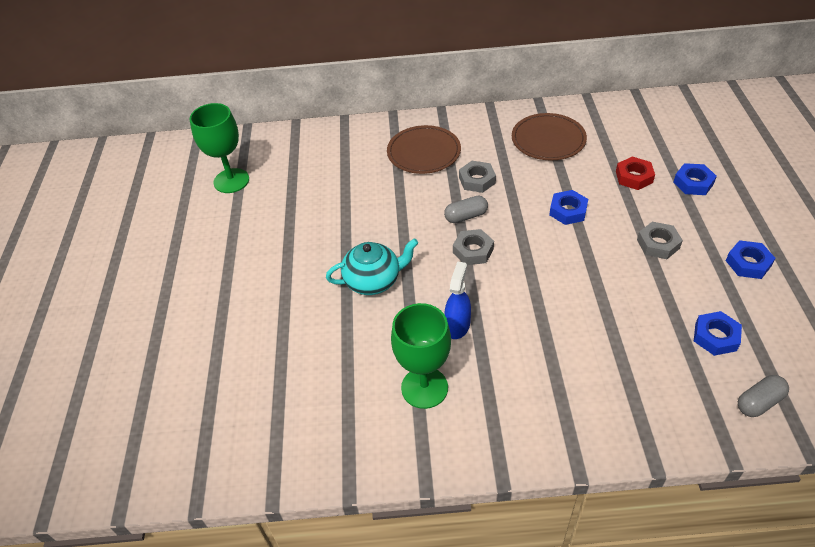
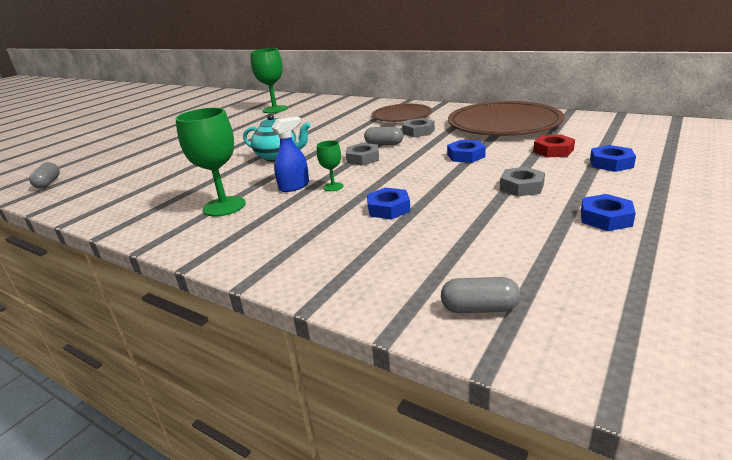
camera: 35 degrees right, 20 degrees down
(116, 455) = (48, 183): none -> grey capsule
(498, 310) = (333, 187): none -> green goblet
(548, 139) = (504, 123): brown plate -> brown plate, size x1.64
(715, 337) = (497, 251): blue nut -> blue nut (388, 208)

